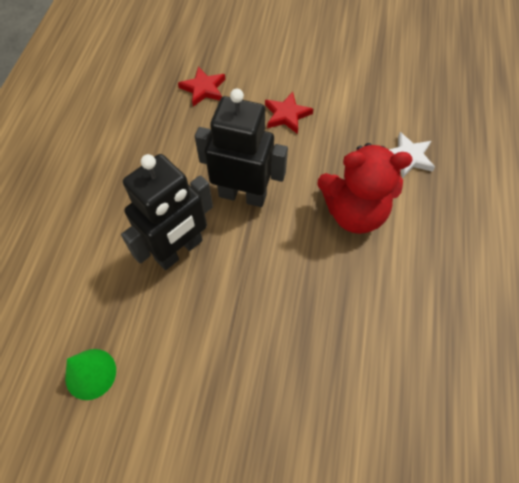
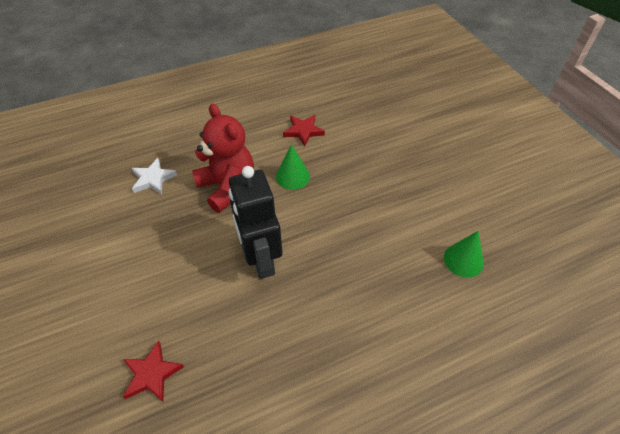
camera: 125 degrees left, 10 degrees down
(179, 250) = (341, 270): black robot -> none
(286, 115) = (150, 277): red star -> red star (303, 131)
(328, 282) = (292, 176): none -> green cone

